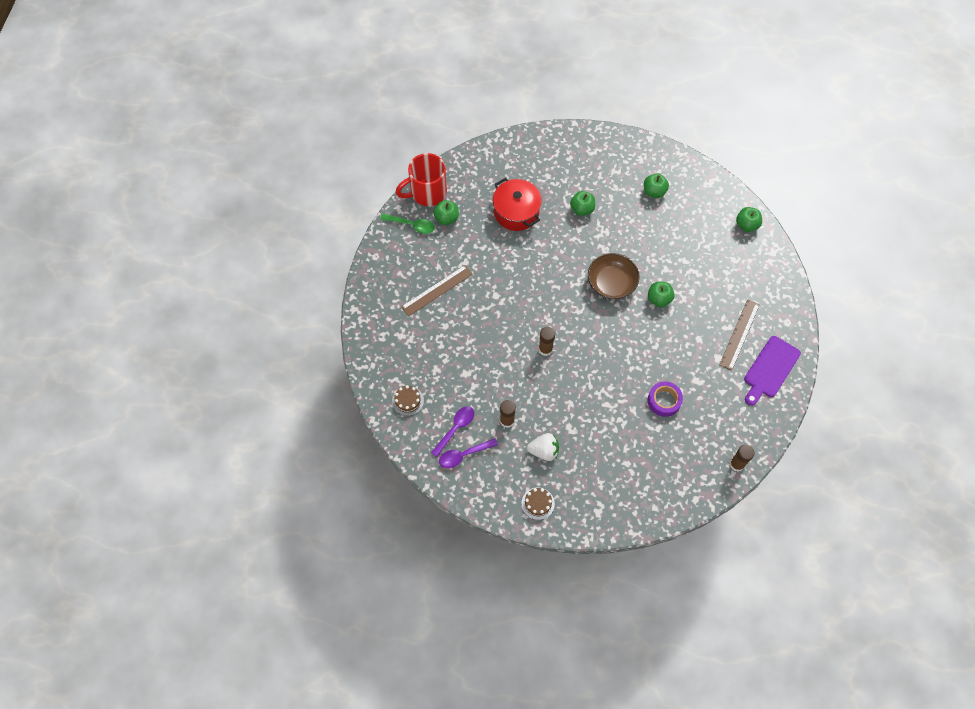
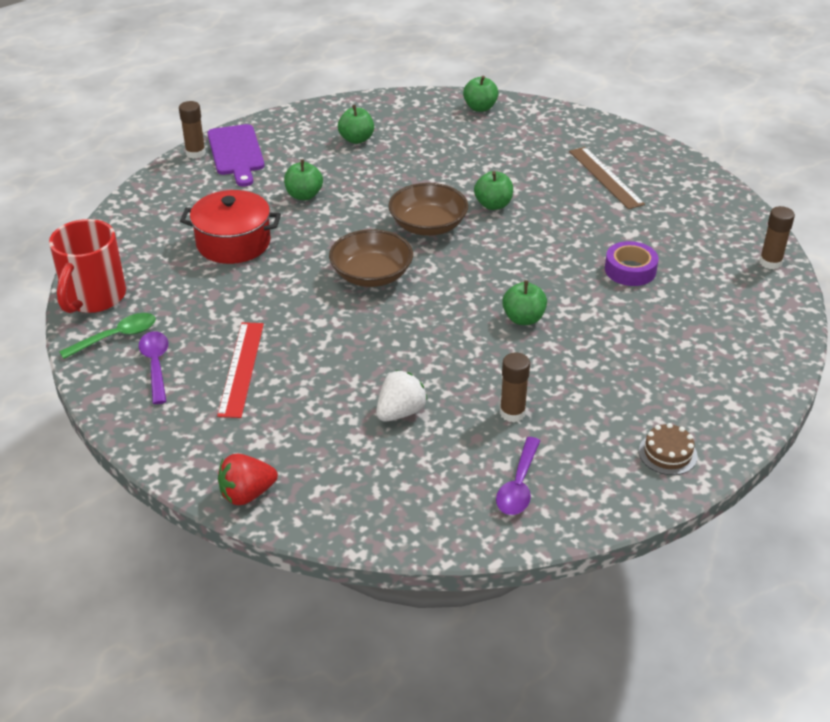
camera: 50 degrees left, 25 degrees down
(369, 355) = (247, 494): none -> red strawberry
(408, 401) = (368, 495): brown cake -> none
(437, 290) = (241, 368): brown ruler -> red ruler
(446, 218) = (154, 301): green apple -> green apple (523, 319)
(455, 428) = (468, 470): purple spoon -> purple spoon (156, 365)
(544, 451) = (594, 404): white strawberry -> white strawberry (400, 412)
(545, 349) = (449, 322): brown glue stick -> brown glue stick (195, 153)
(548, 289) = (371, 275): none -> brown bowl
(770, 369) = (672, 180): purple cutting board -> purple cutting board (236, 153)

